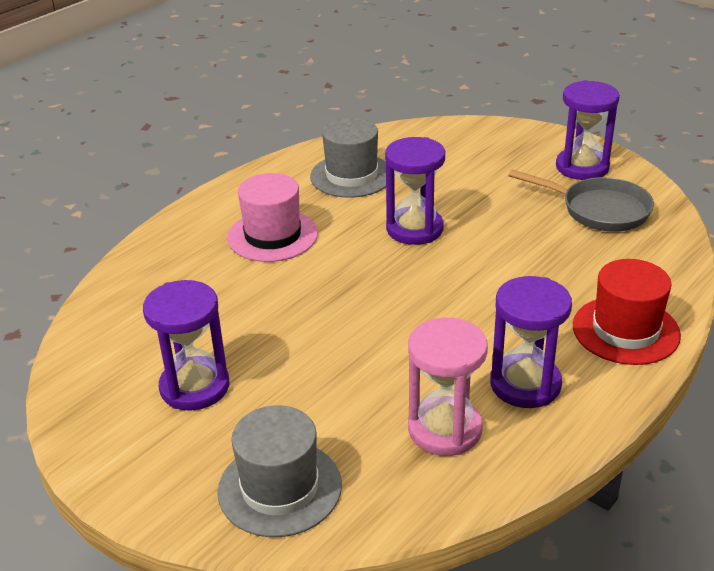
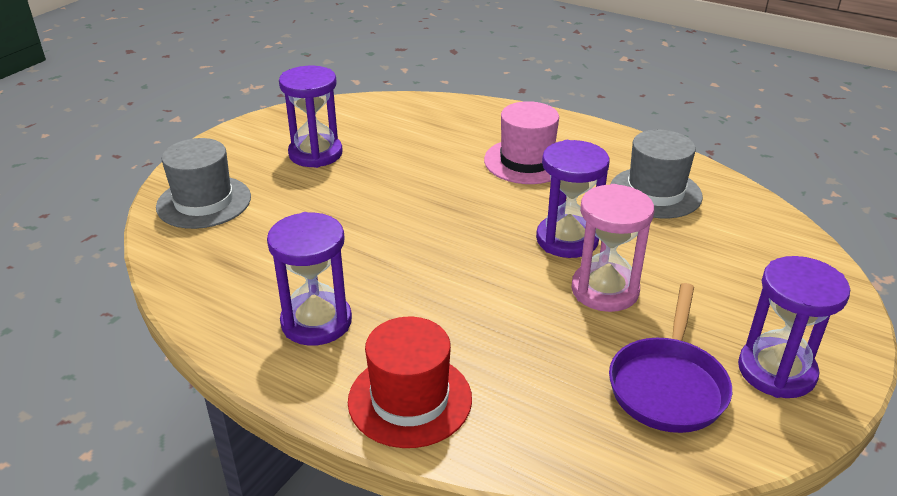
camera: 80 degrees right, 0 degrees up
(445, 429) = (258, 275): pink hourglass -> pink hourglass (605, 290)
(599, 210) = (668, 385): grey pan -> purple pan

